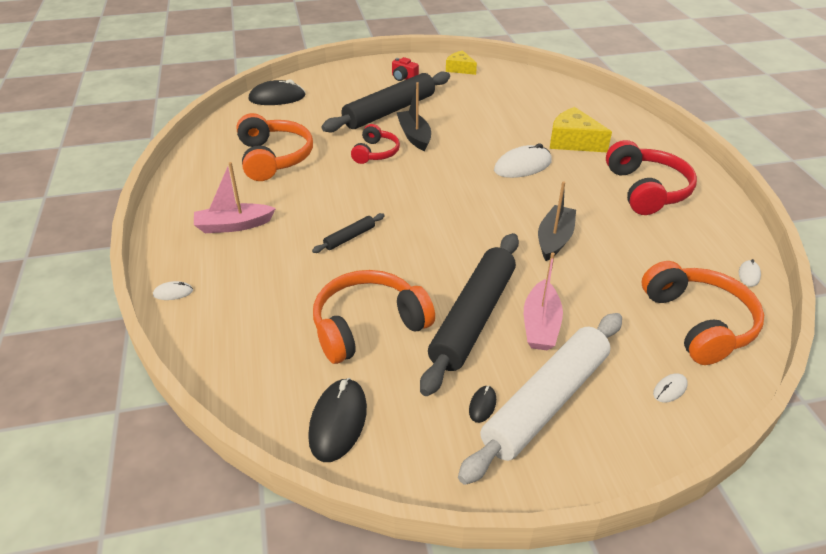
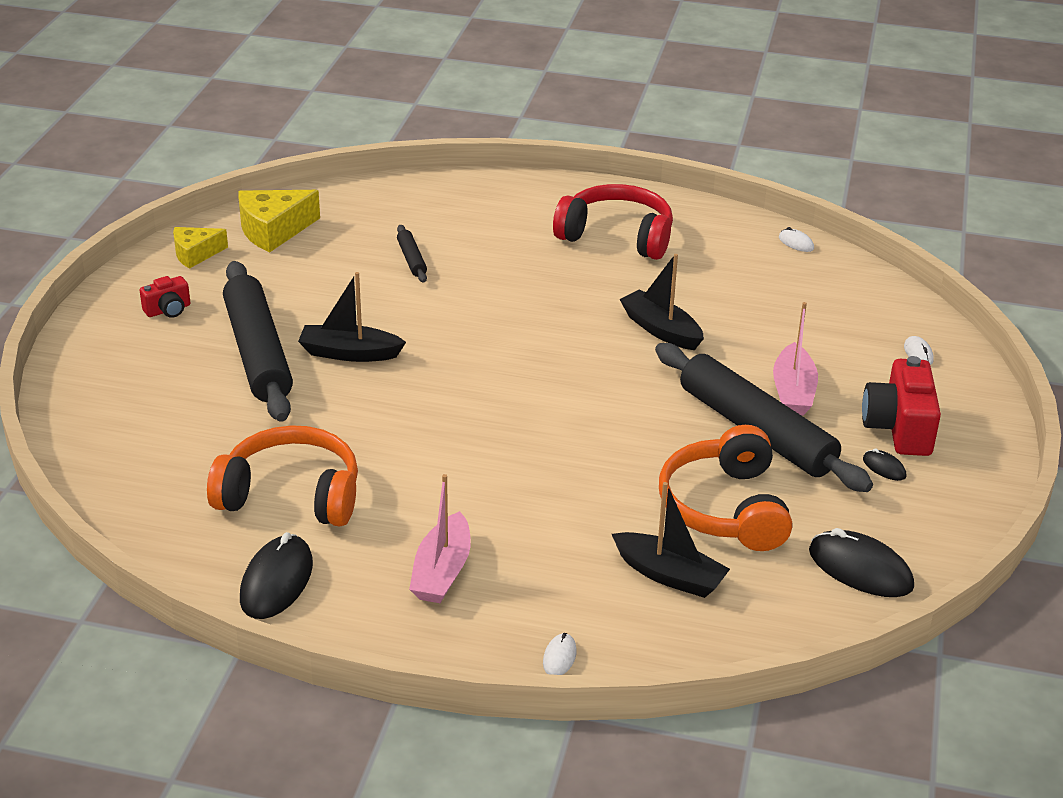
camera: 65 degrees left, 5 degrees down
(277, 98) = (98, 448): black mouse -> black mouse (276, 581)
(277, 318) = (669, 575): none -> black boat
(349, 237) = (547, 476): black rolling pin -> black rolling pin (411, 259)
(376, 153) = (363, 398): red headphones -> none
(522, 166) = (499, 296): white mouse -> none
(540, 325) = (793, 391): pink boat -> pink boat turned 60 degrees clockwise
(546, 402) = (899, 428): white rolling pin -> red camera
(573, 141) = (477, 241): yellow cheese -> yellow cheese (273, 230)
(699, 323) = (844, 300): orange headphones -> none

